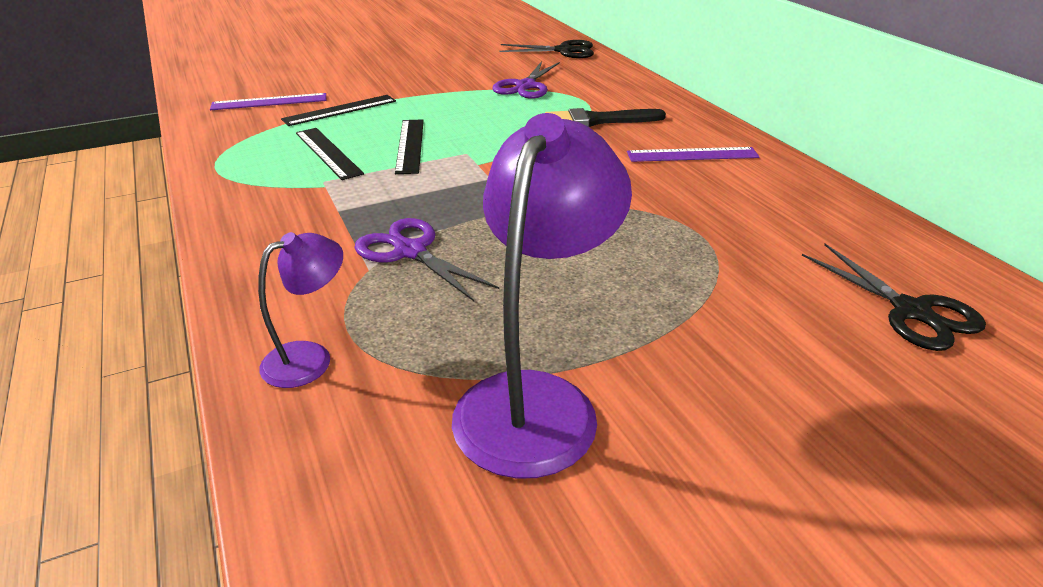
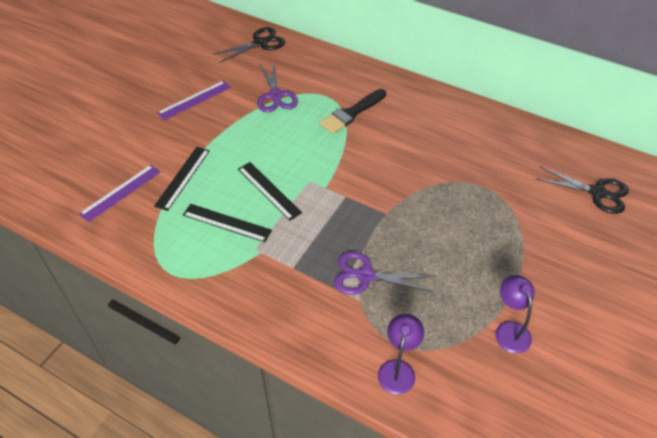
camera: 35 degrees left, 15 degrees up
(536, 400) = (509, 330): purple lamp -> purple lamp, size x0.52
(692, 155) = (427, 122): purple ruler -> purple ruler (194, 100)

